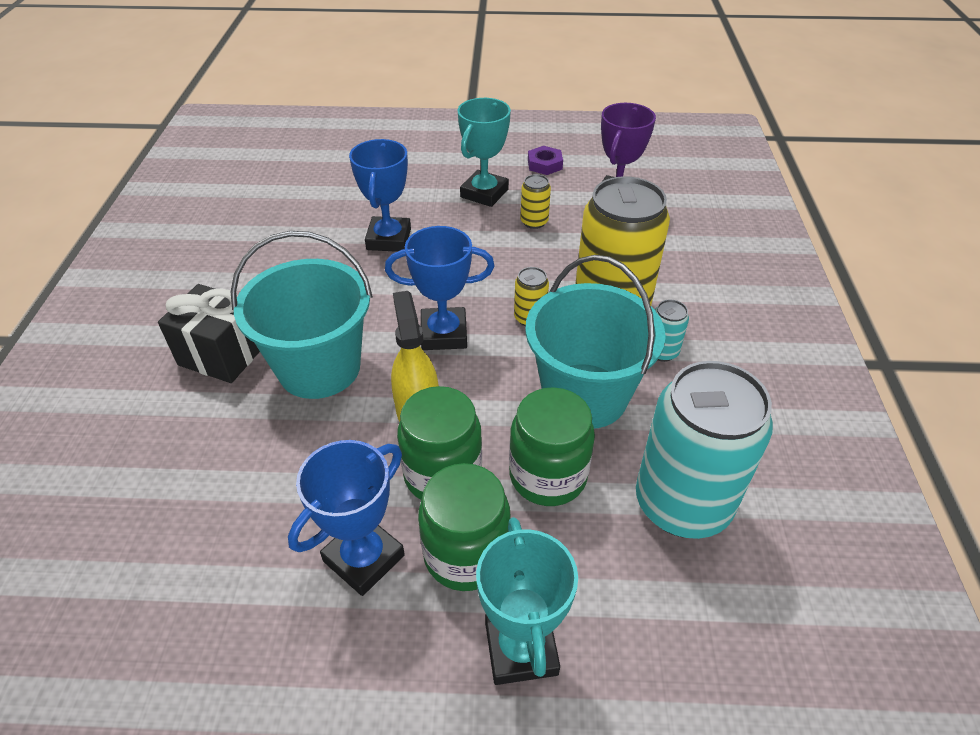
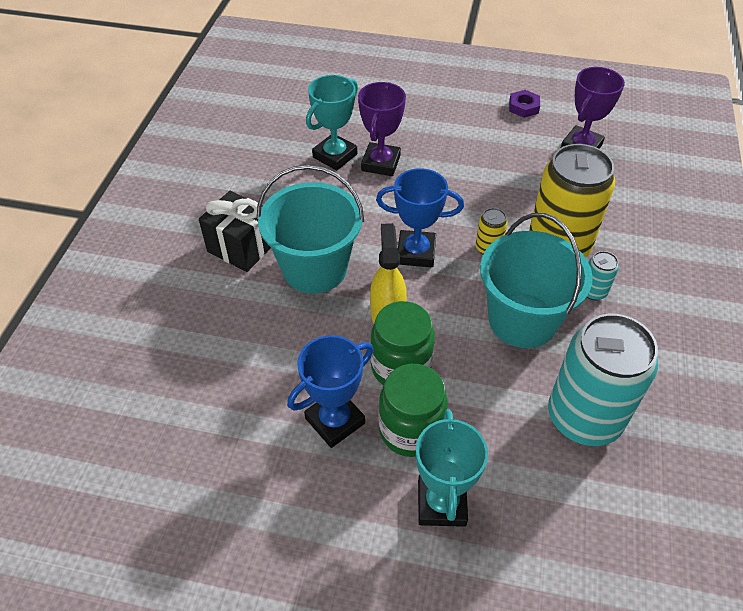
camera: 10 degrees right, 5 degrees up
(389, 239) = (381, 163): blue trophy -> purple trophy
(484, 193) = (466, 129): turquoise trophy -> turquoise trophy (335, 156)
(534, 222) = (505, 161): yellow can -> none
(548, 476) = (482, 380): green jar -> none

